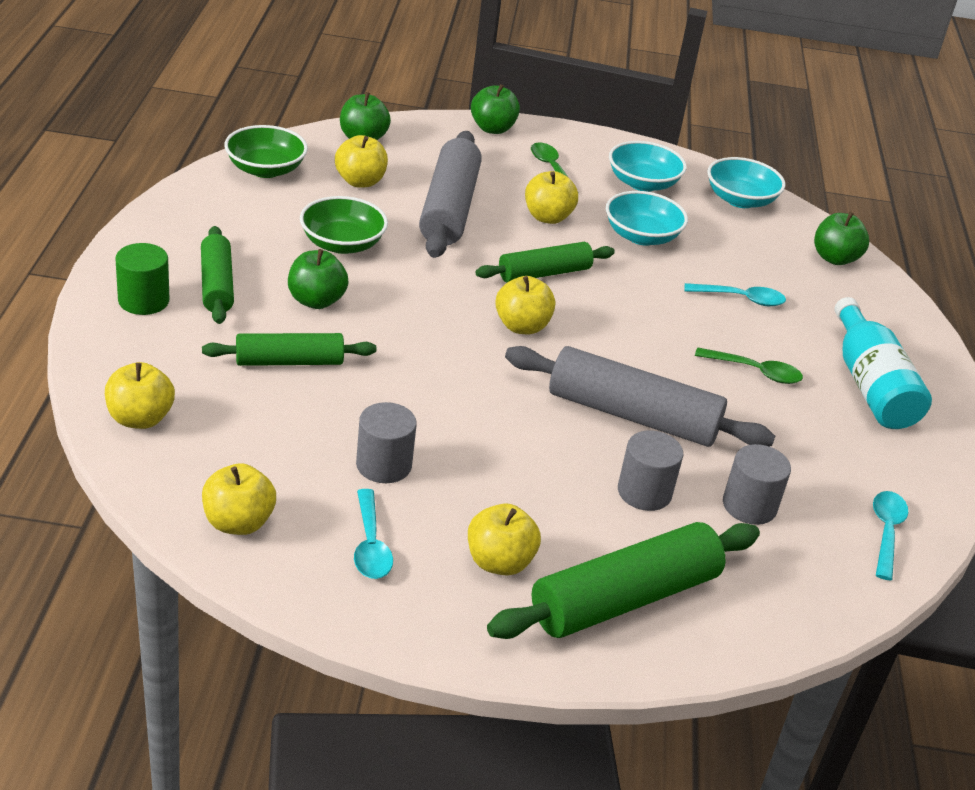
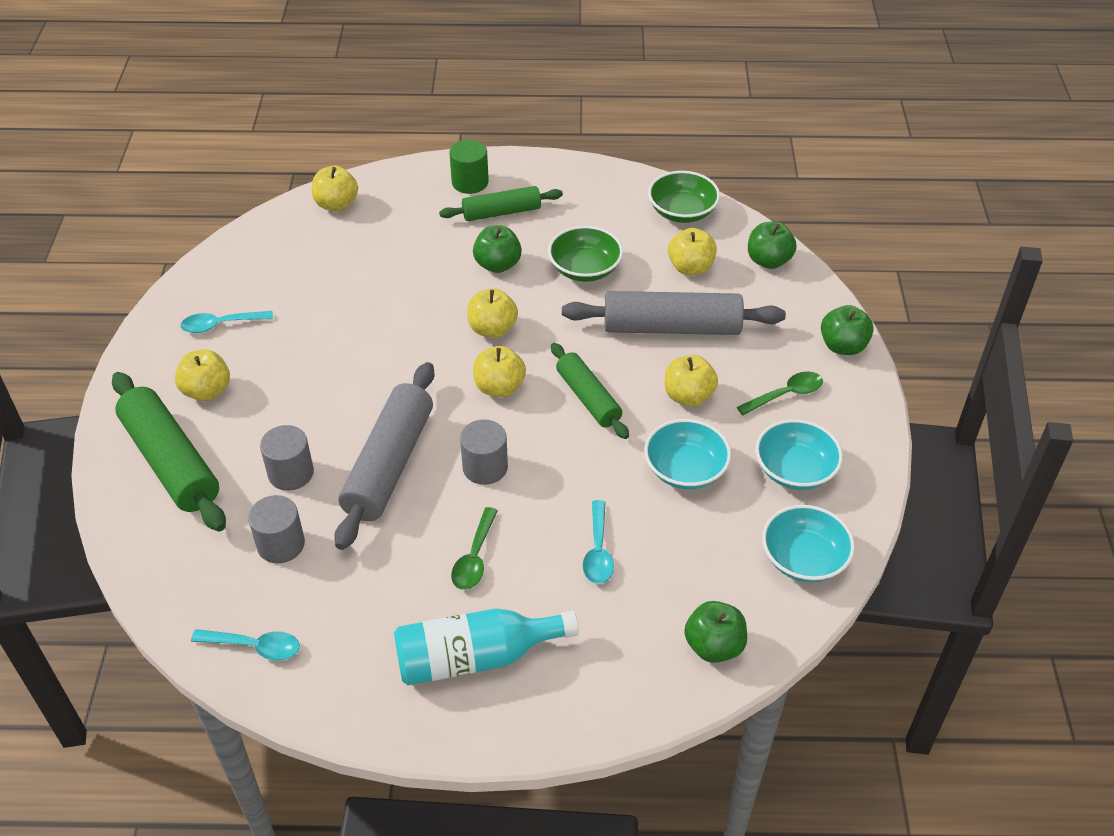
camera: 90 degrees right, 10 degrees up
(238, 522) = (239, 262): yellow apple -> yellow apple (492, 329)
(289, 362) = (415, 261): green rolling pin -> none
(384, 465) = (304, 322): grey cylinder -> grey cylinder (485, 467)

